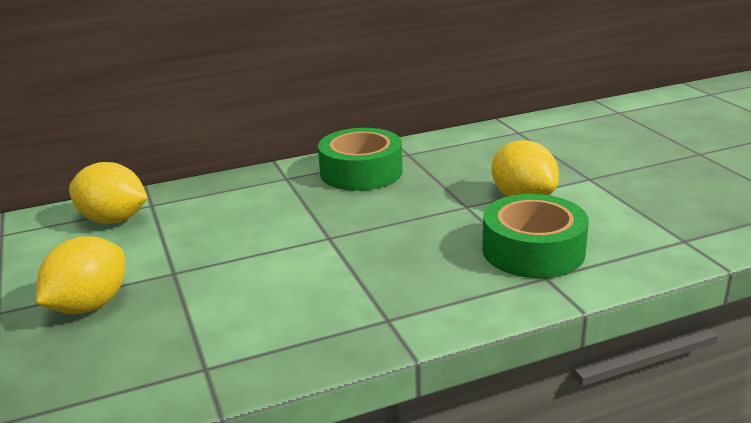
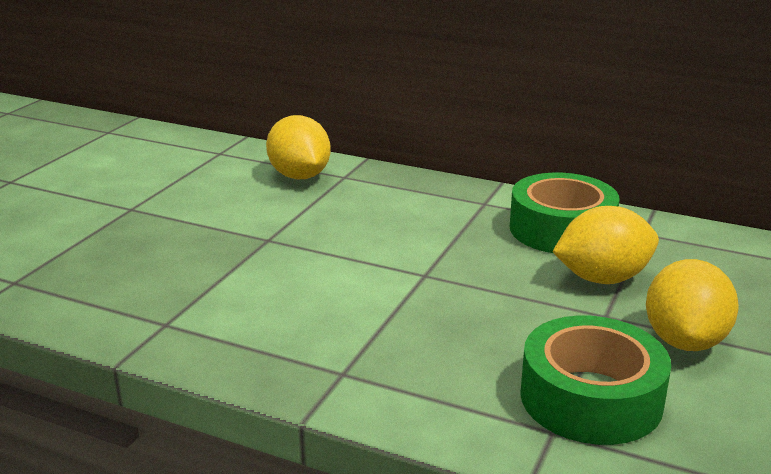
camera: 45 degrees right, 0 degrees up
(89, 306) = (181, 234): yellow lemon -> yellow lemon (602, 278)

